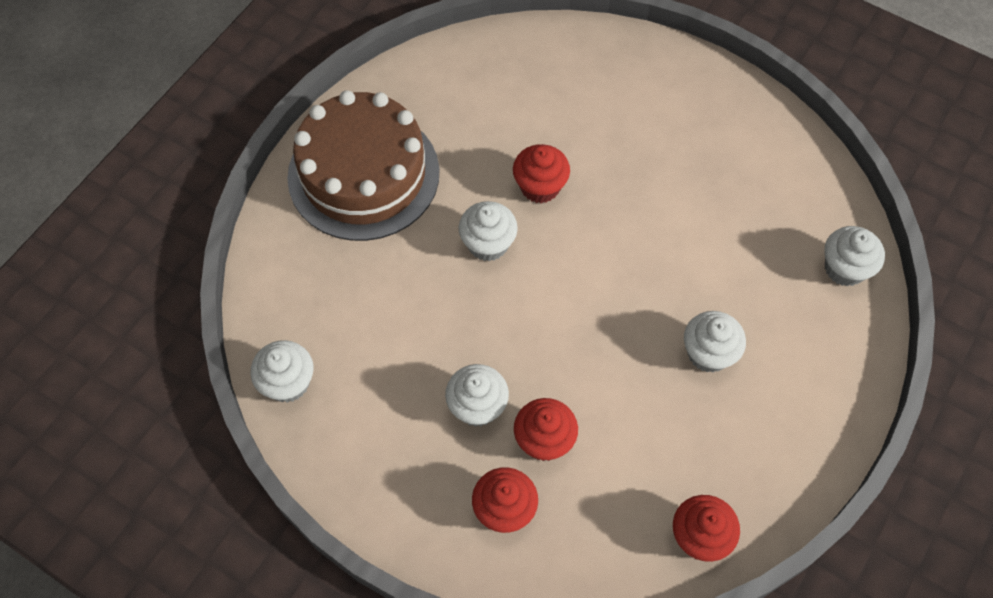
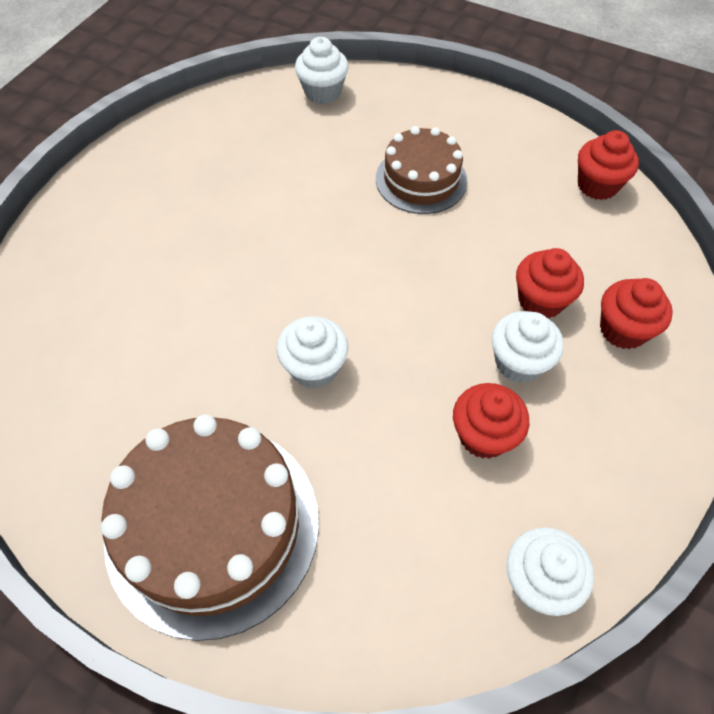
camera: 95 degrees left, 5 degrees down
(540, 187) = (235, 321): red cupcake -> red cupcake (483, 435)
(708, 353) = (421, 179): white cupcake -> brown cake

